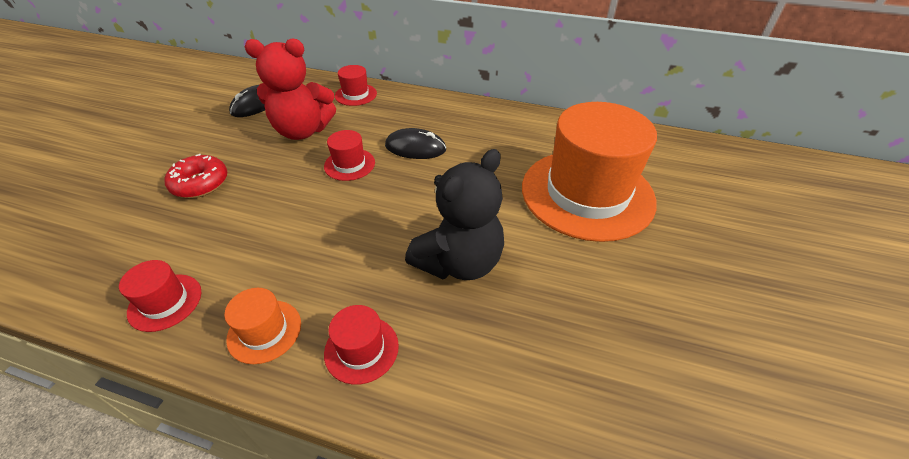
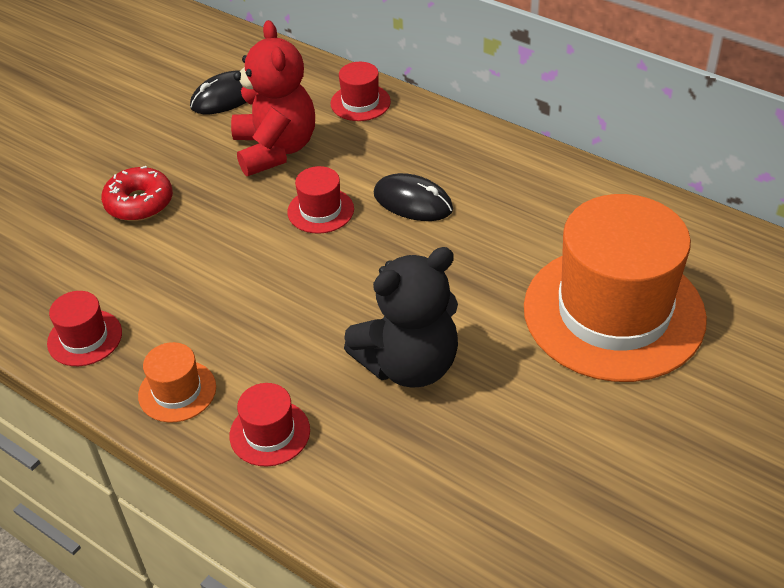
camera: 20 degrees right, 0 degrees up
(303, 131) = (275, 149): red teddy bear -> red teddy bear turned 120 degrees counterclockwise

